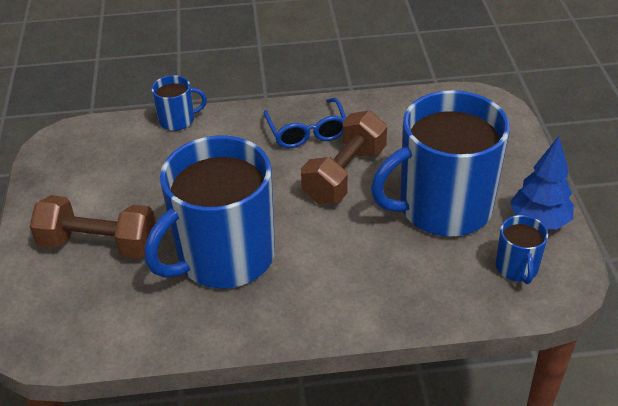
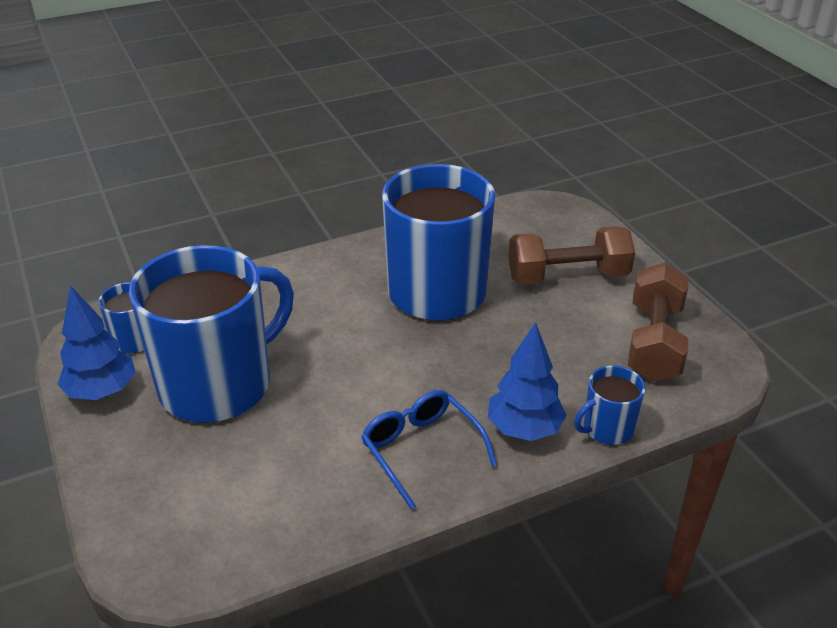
camera: 160 degrees right, 5 degrees down
(232, 130) = (524, 429): none -> blue tree
(345, 174) = (347, 399): brown dumbbell -> brown dumbbell (654, 342)

